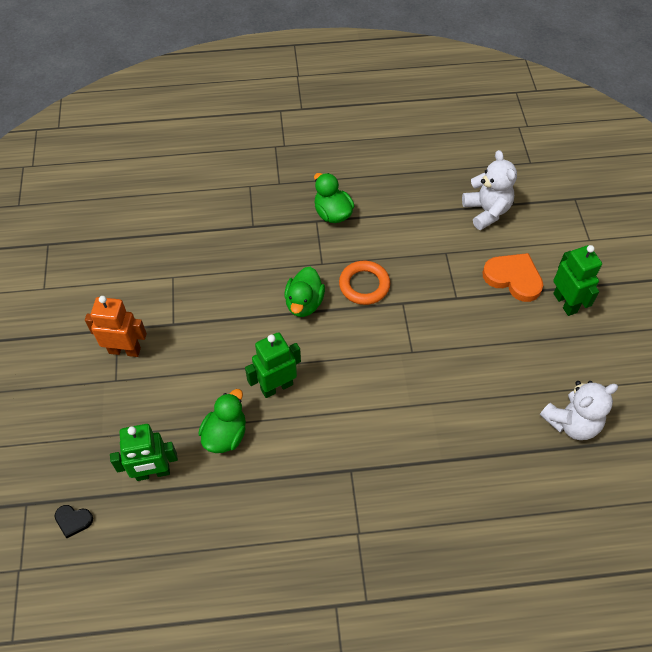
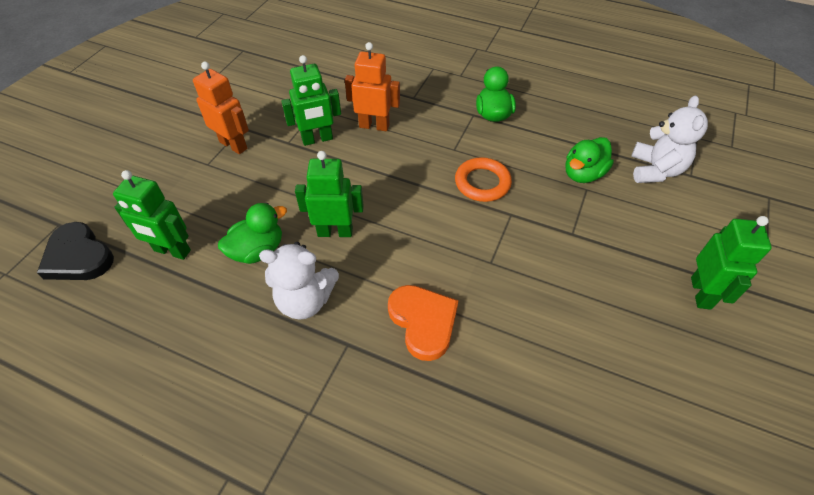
camera: 30 degrees right, 5 degrees down
(73, 520) = (78, 256): black heart -> black heart, size x1.93
(197, 308) = (317, 139): none -> green robot
(238, 271) = (374, 126): none -> orange robot
(304, 303) = (413, 174): green duck -> green duck (583, 174)
(513, 278) = (650, 242): orange heart -> orange heart (423, 322)
(571, 423) = (637, 428): white teddy bear -> white teddy bear (305, 300)

